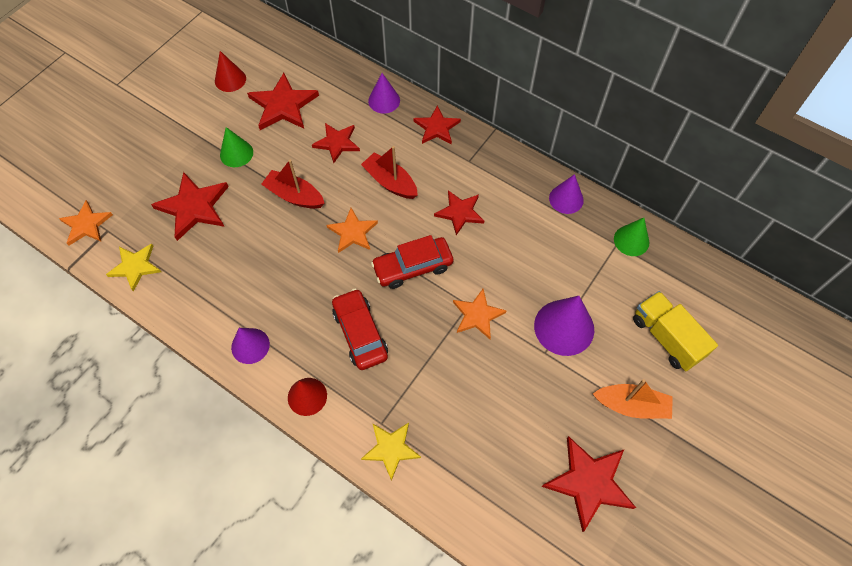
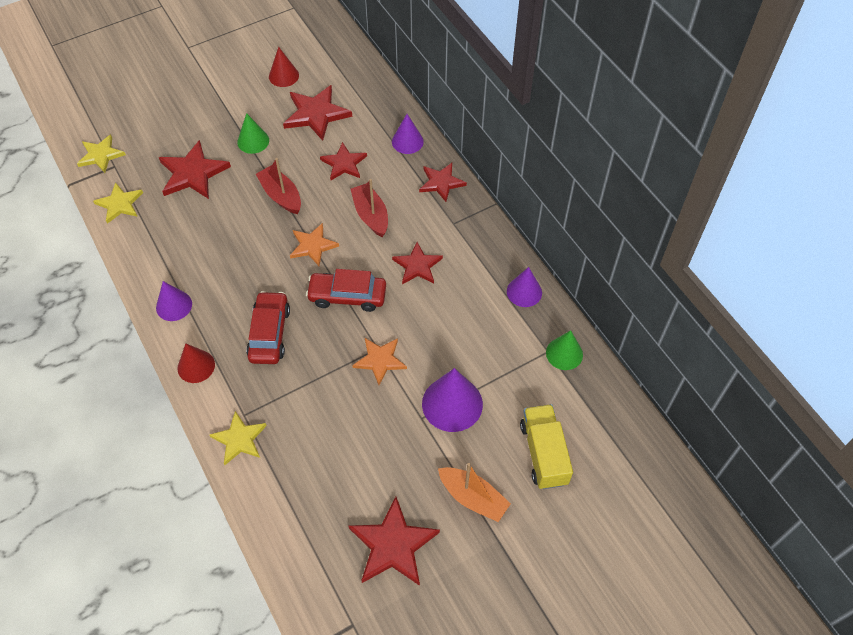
camera: 25 degrees right, 5 degrees down
(86, 225) = (101, 155): orange star -> yellow star

